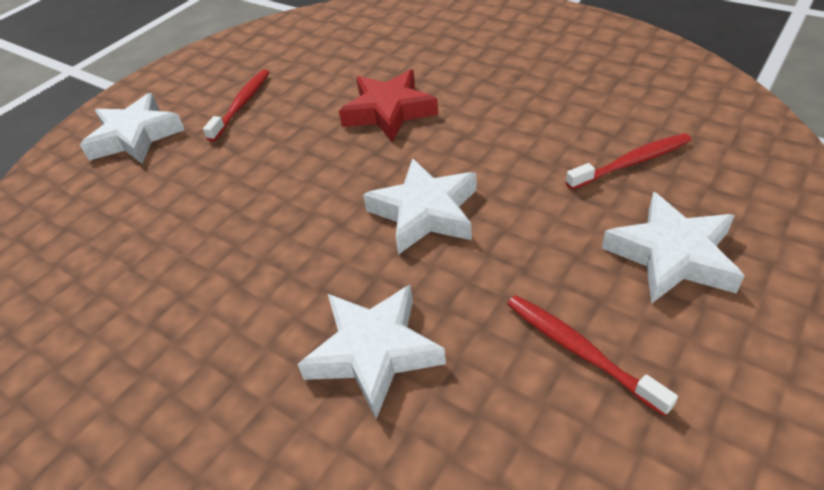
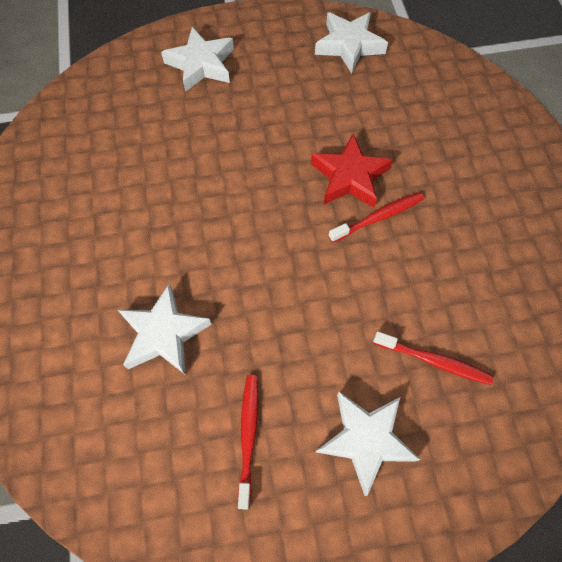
camera: 40 degrees right, 20 degrees up
(242, 104) = (278, 89): red toothbrush -> red toothbrush (378, 217)
(425, 212) = (280, 275): white star -> white star (349, 45)

